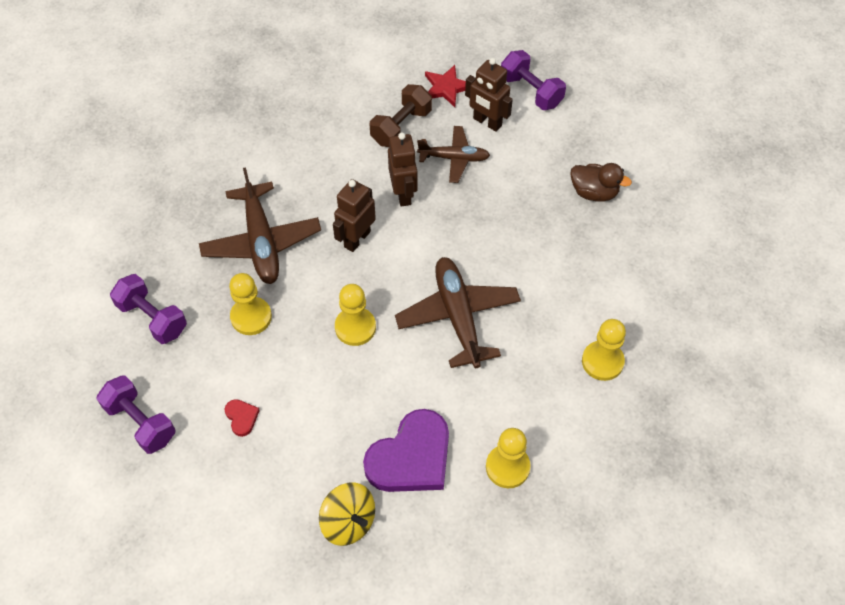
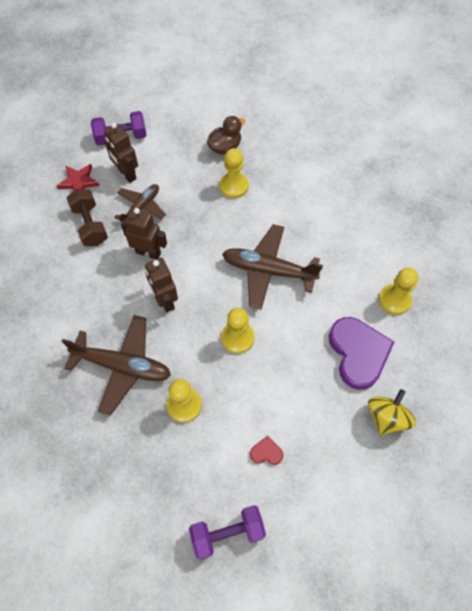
camera: 60 degrees left, 5 degrees up
(152, 318) = (138, 481): purple dumbbell -> none
(348, 522) = (386, 417): yellow spinning top -> yellow spinning top turned 45 degrees counterclockwise
(487, 122) = (126, 174): brown robot -> brown robot turned 75 degrees clockwise
(602, 361) = (349, 209): yellow pawn -> yellow pawn (234, 186)

